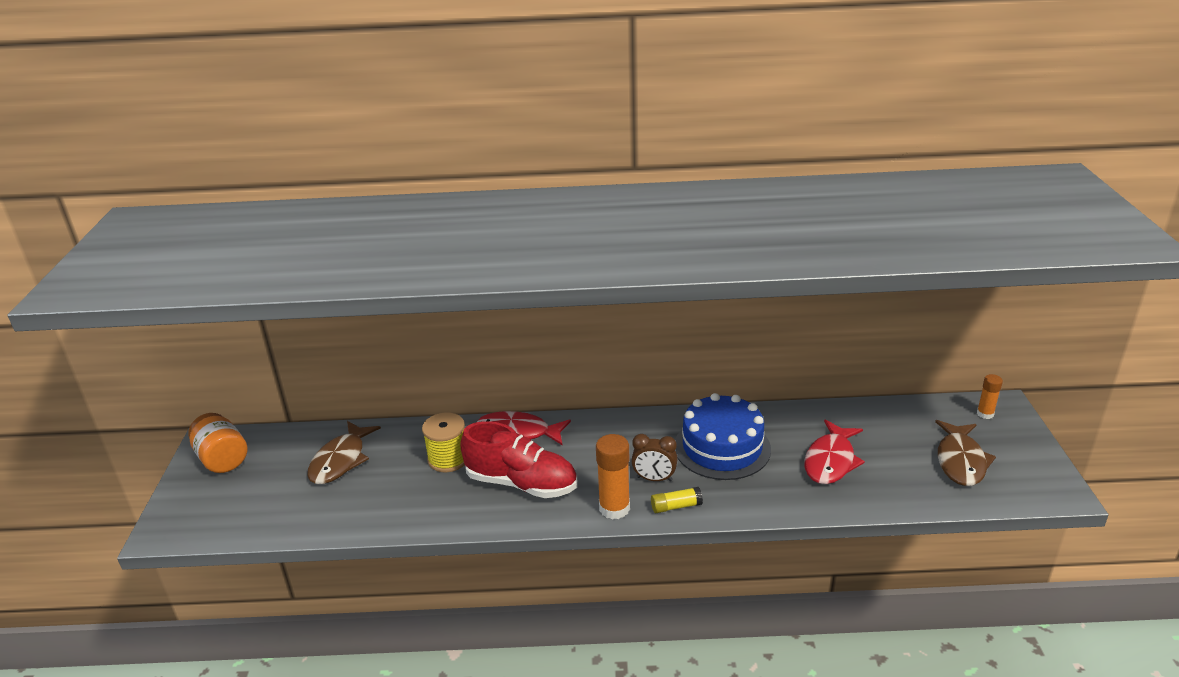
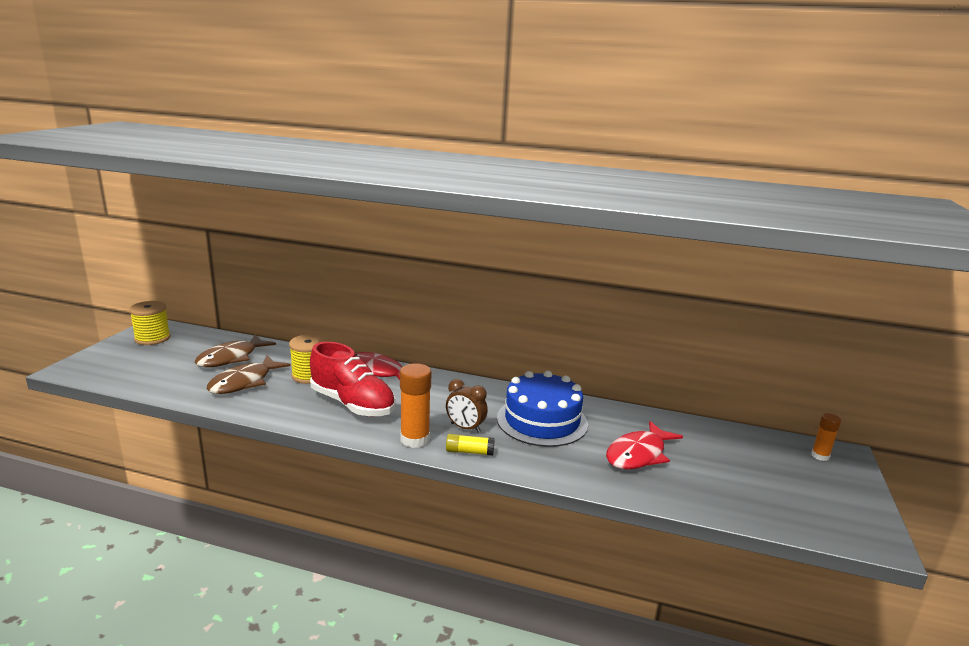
camera: 15 degrees right, 10 degrees down
(222, 459) = (152, 338): orange jar -> yellow spool
(960, 461) = (774, 486): brown fish -> brown fish (244, 382)

